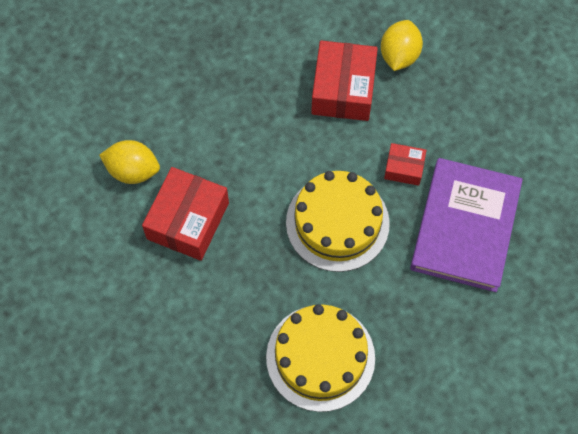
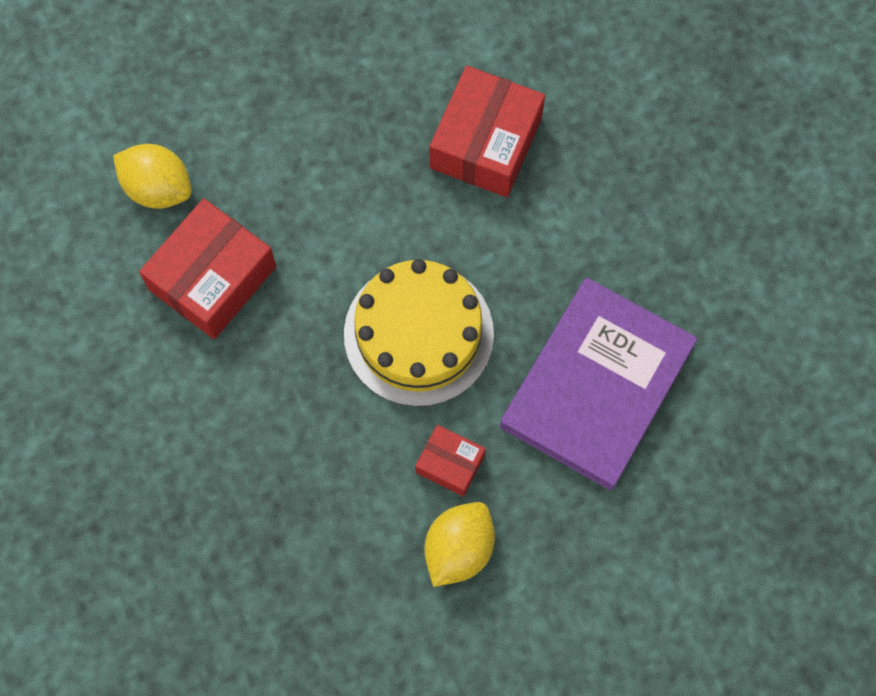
camera: 15 degrees right, 5 degrees up
(320, 357) = (337, 518): yellow cake -> none
(399, 55) = (581, 112): yellow lemon -> yellow lemon (459, 549)
(404, 168) = (536, 279): red box -> red box (450, 464)

